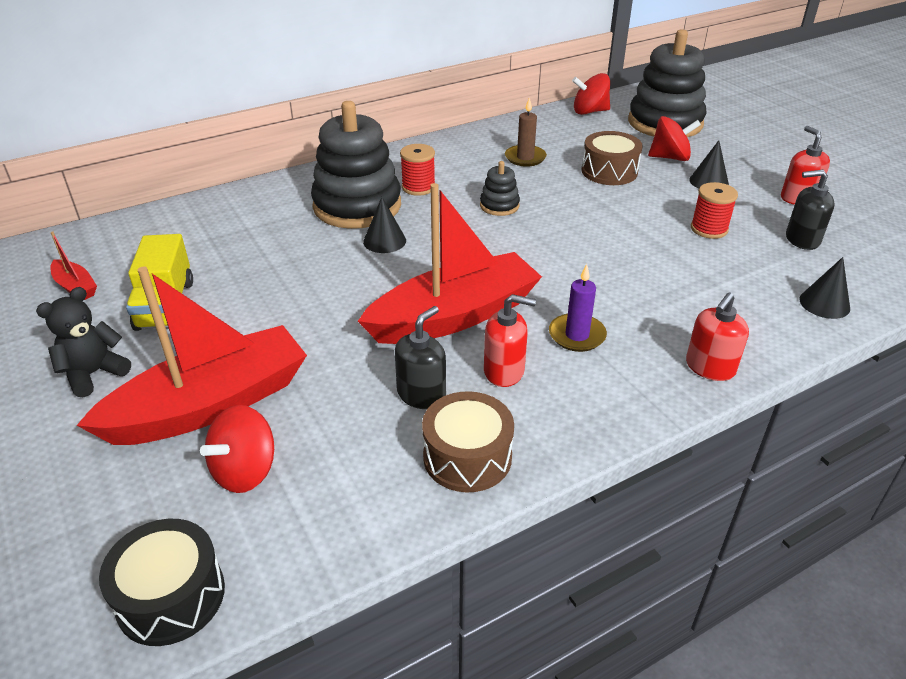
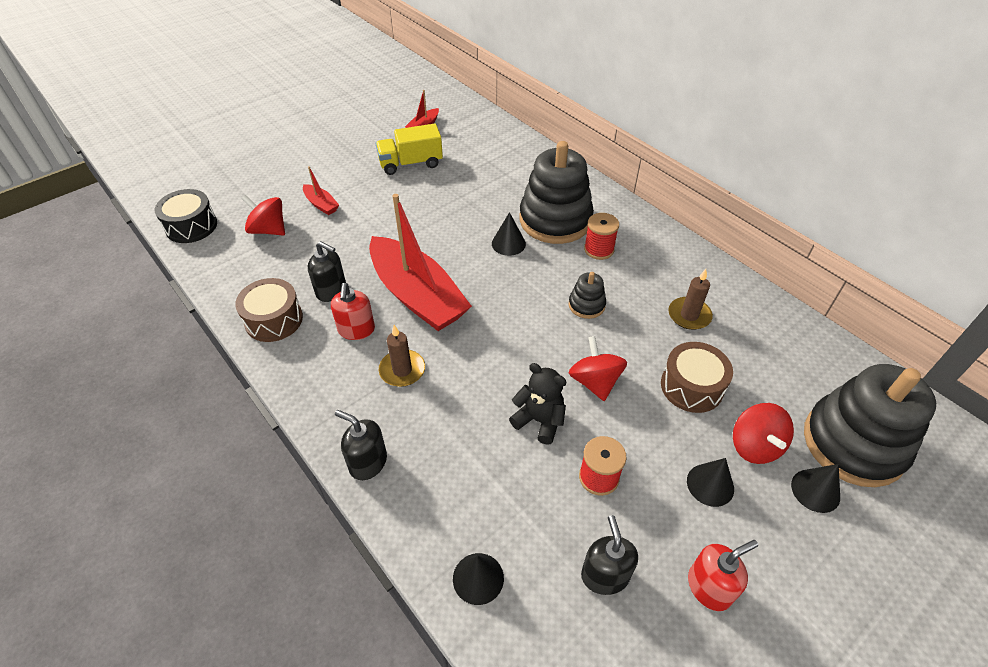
camera: 80 degrees right, 10 degrees up
(94, 374) = (346, 157): black teddy bear -> black teddy bear (539, 420)
(210, 404) = (321, 204): red boat -> red boat, size x0.42
(577, 335) = (402, 370): purple candle -> brown candle
(589, 111) = (837, 364): red spinning top -> red spinning top (595, 382)
(707, 144) = (815, 490): none -> black cone
(709, 368) = (368, 462): red soap dispenser -> black soap dispenser

